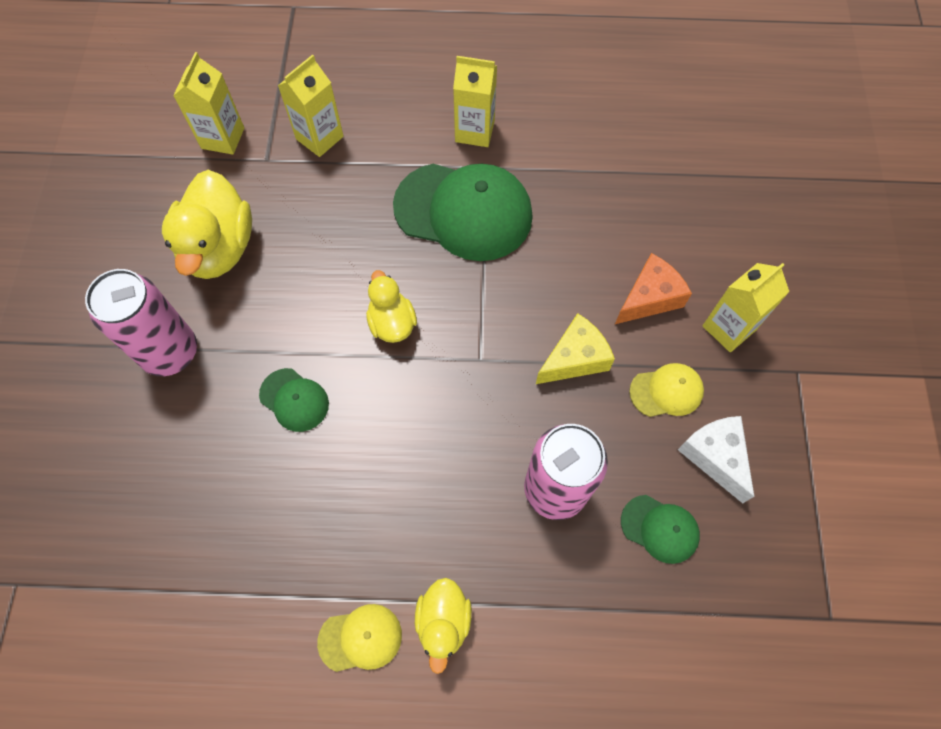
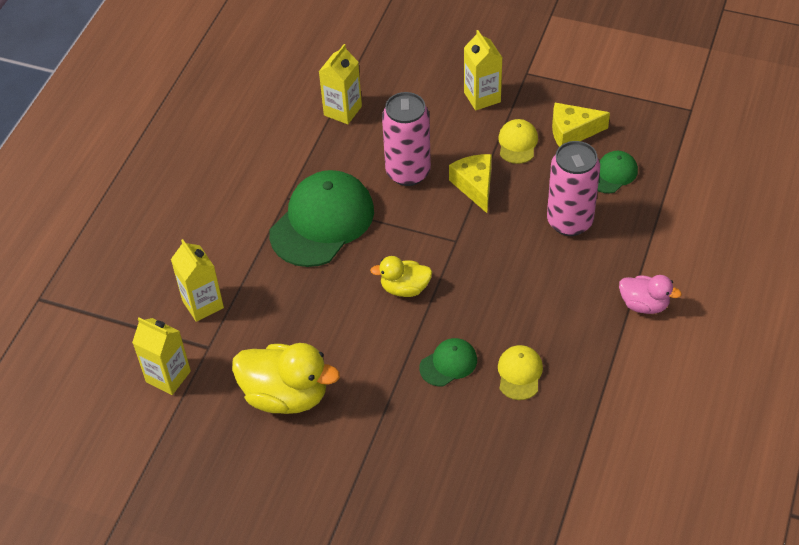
camera: 70 degrees left, 15 degrees down
(171, 352) = (375, 444): pink can -> pink can (408, 172)
(360, 638) = (643, 354): yellow cap -> yellow cap (519, 373)
(443, 622) = (644, 304): yellow duck -> pink duck
(474, 131) = (247, 197): yellow carton -> yellow carton (342, 111)
(649, 298) = (442, 132): orange cheese -> none
(715, 456) = (572, 132): white cheese -> yellow cheese

